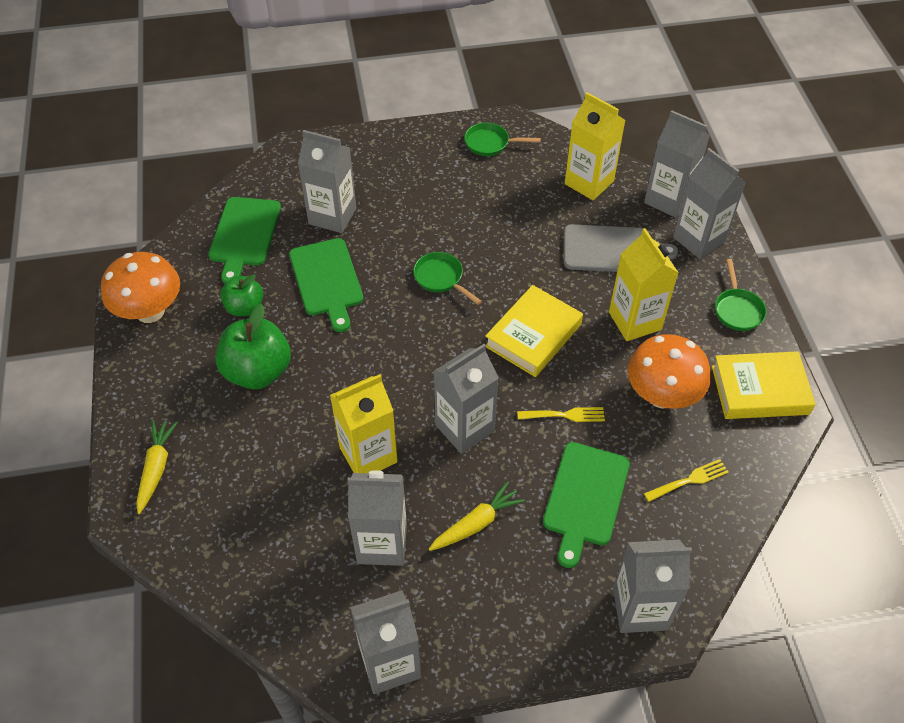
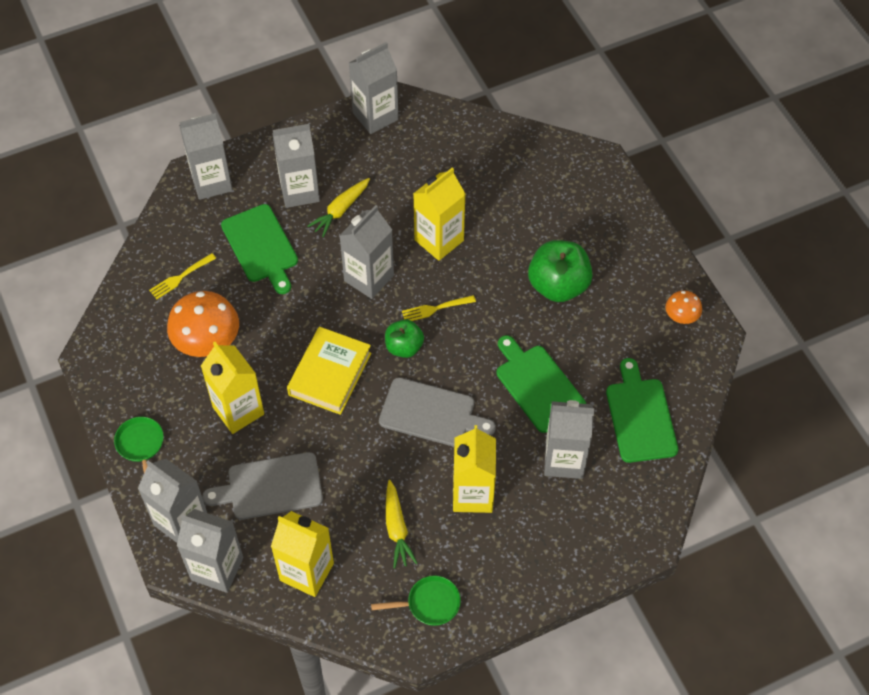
camera: 165 degrees right, 5 degrees up
(150, 311) = (681, 317): orange mushroom -> orange mushroom, size x0.52
(156, 468) = (597, 195): yellow carrot -> yellow carrot (397, 528)
(245, 307) = (599, 340): green apple -> green apple (404, 347)
(382, 543) = (406, 182): grey carton -> grey carton (299, 191)
(426, 207) = (472, 494): none -> yellow carton
(441, 278) = (431, 413): green pan -> grey cutting board
(564, 415) = (288, 307): yellow fork -> yellow fork (435, 308)
(585, 498) = (261, 246): green cutting board -> green cutting board turned 150 degrees clockwise
(759, 390) = (121, 368): yellow book -> none

